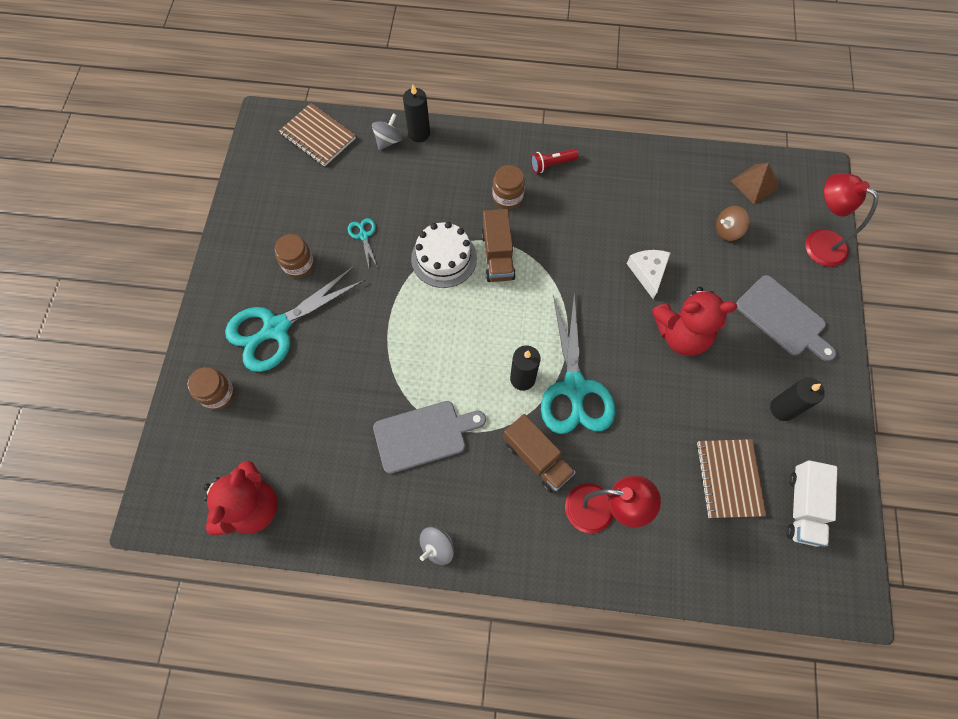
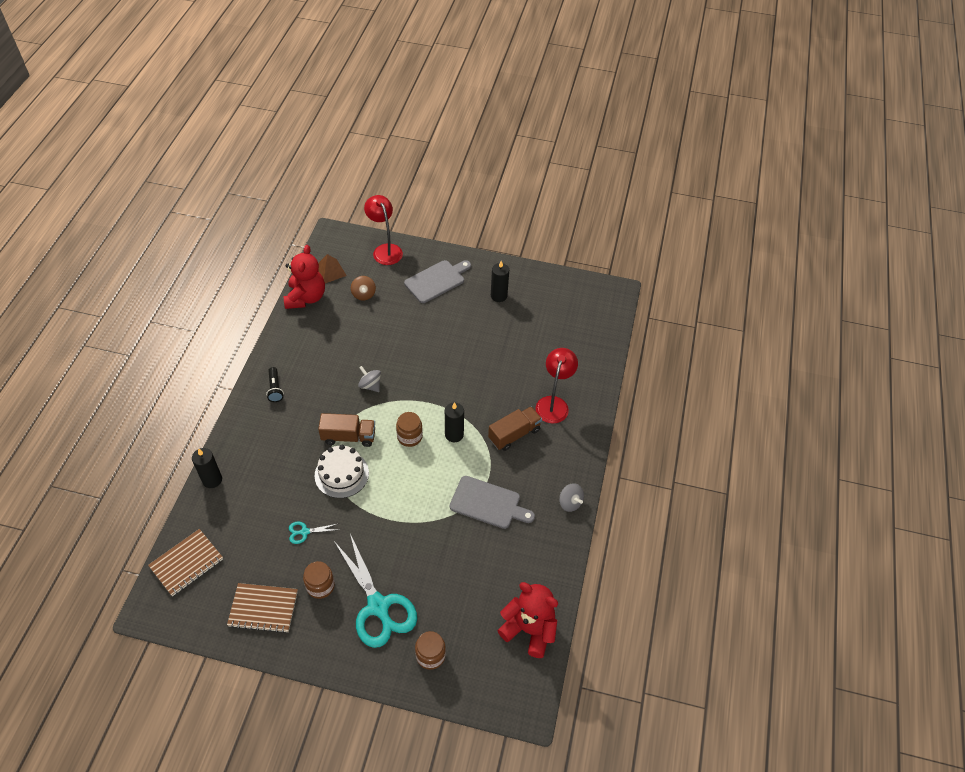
camera: 85 degrees left, 15 degrees down
(388, 141) = (211, 505): grey spinning top -> grey spinning top (370, 385)
(424, 435) = (488, 503): grey cutting board -> grey cutting board turned 120 degrees clockwise
(507, 197) = (297, 423): brown jar -> brown jar (409, 436)
(552, 164) = (275, 389): red flashlight -> black flashlight
(574, 388) = (467, 404): turquoise scissors -> none
(648, 272) = (386, 345): white cheese -> none
(681, 335) = (438, 336): red teddy bear -> red teddy bear (306, 297)
(728, 479) = (540, 333): brown notebook -> brown notebook (263, 609)
(803, 507) = (562, 301): white truck -> none
(817, 242) = (385, 250): red lamp -> red lamp turned 105 degrees clockwise

